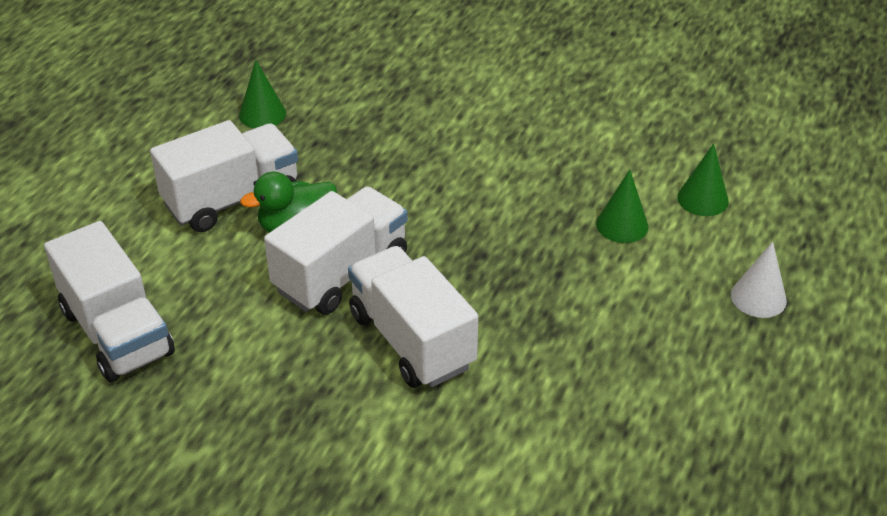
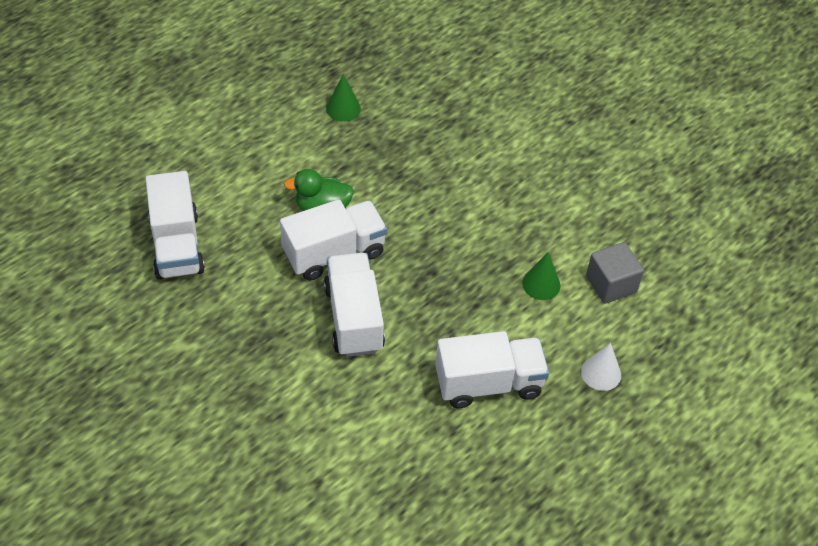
camera: 20 degrees right, 10 degrees up
(232, 199) = (291, 171): white truck -> white truck (488, 383)
(703, 199) = (611, 284): green cone -> grey cube

